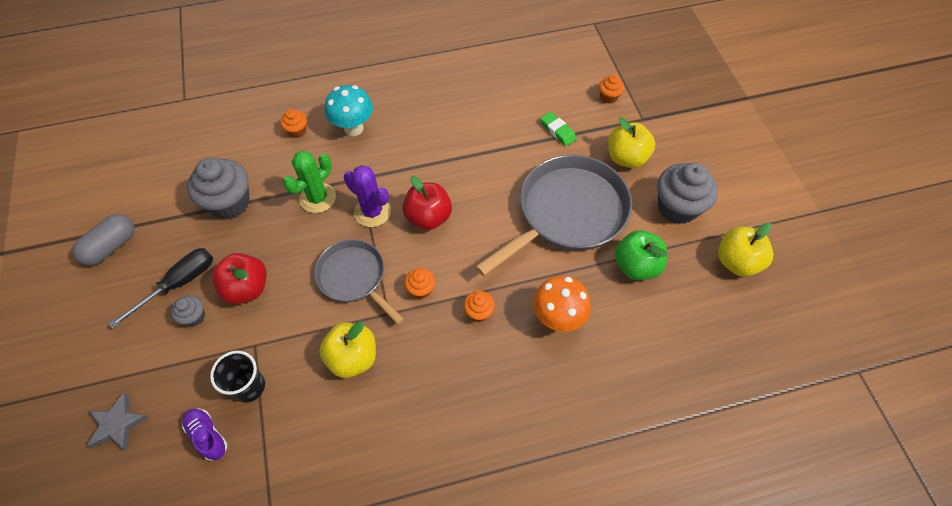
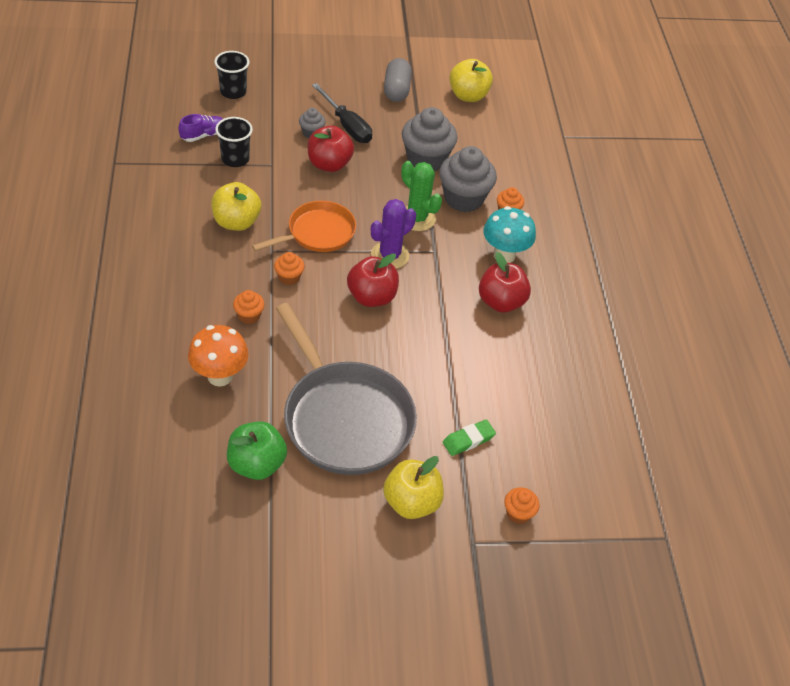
camera: 95 degrees right, 10 degrees down
(111, 247) = (396, 90): grey capsule -> grey capsule turned 45 degrees clockwise
(118, 424) = (233, 92): grey star -> black cup
(354, 277) = (317, 233): grey pan -> orange pan
(410, 125) = (501, 302): none -> red apple
(677, 207) = (323, 534): grey cupcake -> grey cupcake (463, 198)
(737, 262) = (228, 572): yellow apple -> yellow apple (468, 96)

